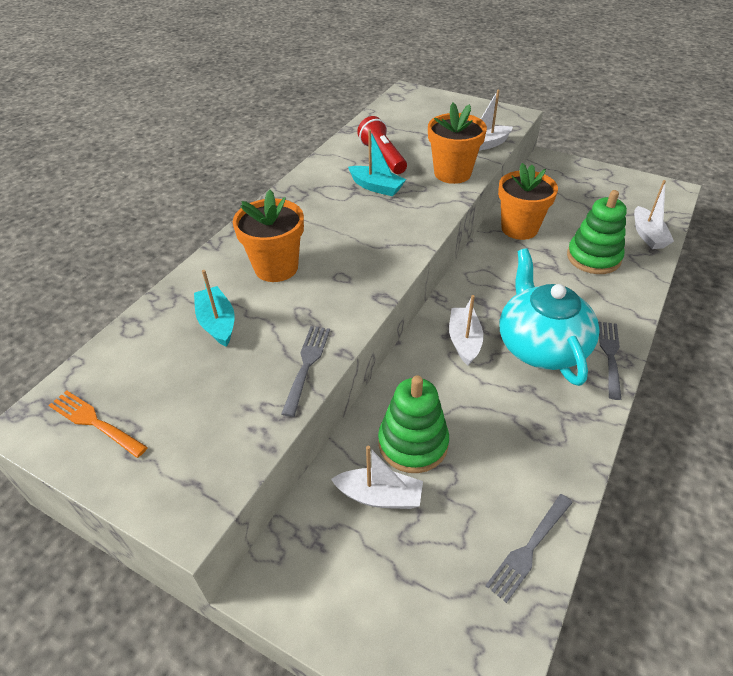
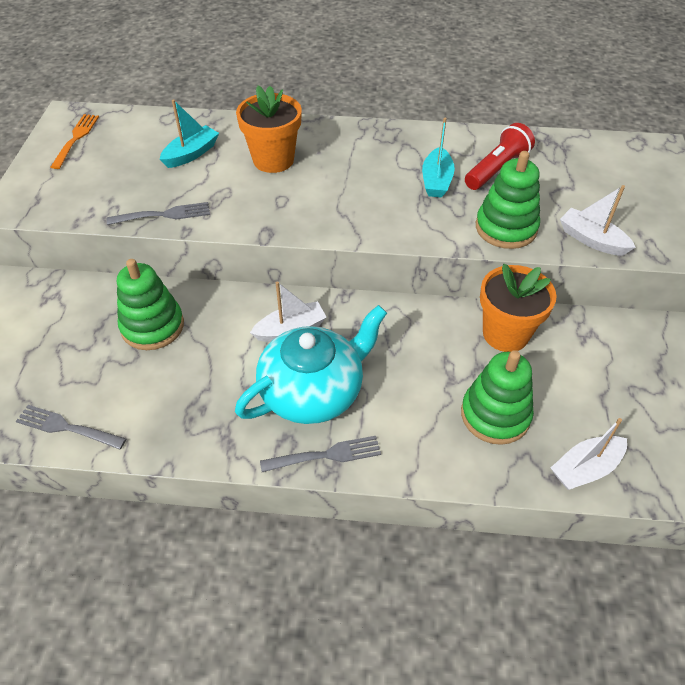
camera: 65 degrees right, 5 degrees up
(379, 496) = (94, 321): white boat -> none
(452, 173) = (506, 228): orange flower pot -> green stacking toy

